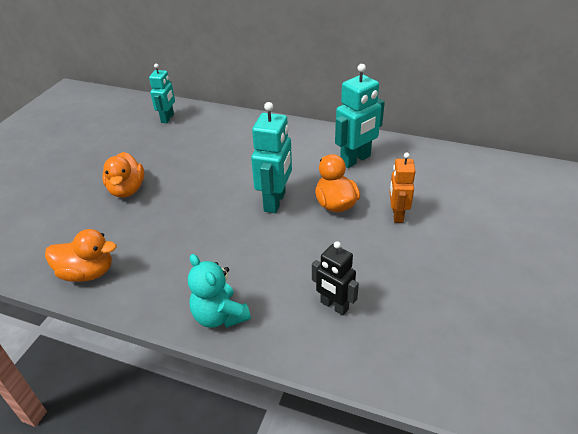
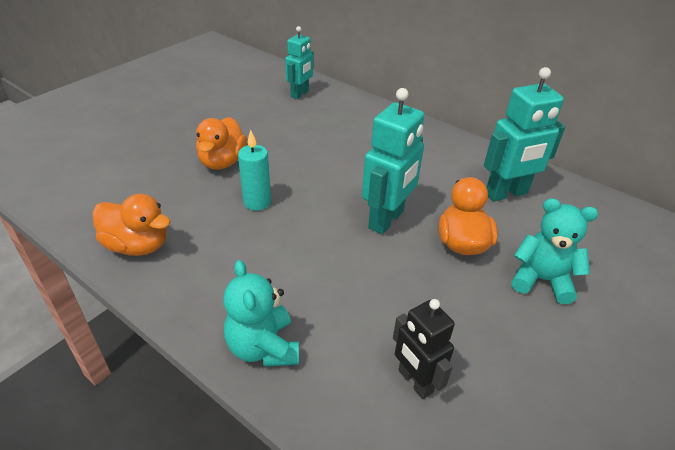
camera: 15 degrees right, 0 degrees up
(170, 214) = (257, 202): none -> turquoise candle
(397, 215) = (541, 280): orange robot -> turquoise teddy bear

